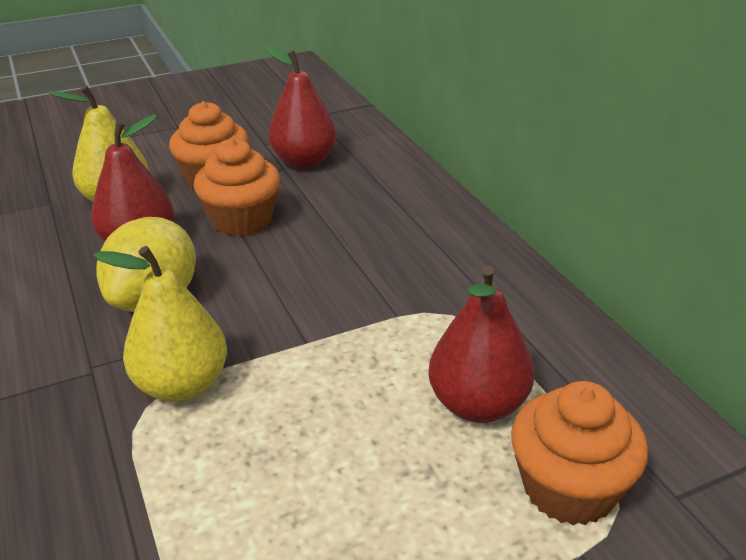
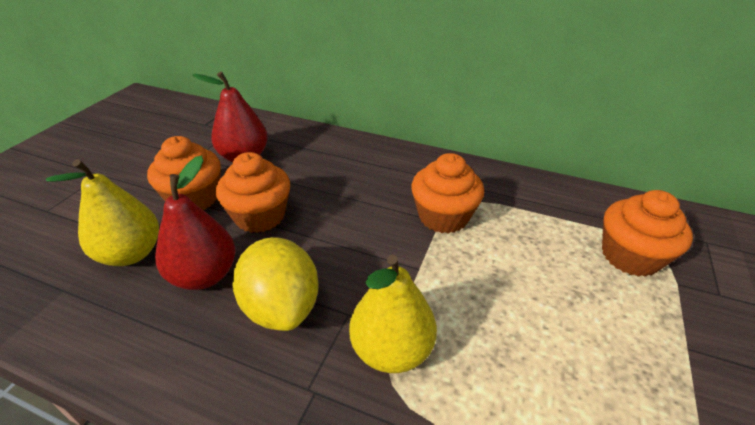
camera: 45 degrees left, 5 degrees up
(408, 314) = (443, 217): none -> orange cupcake
(478, 404) = (543, 243): red pear -> none

